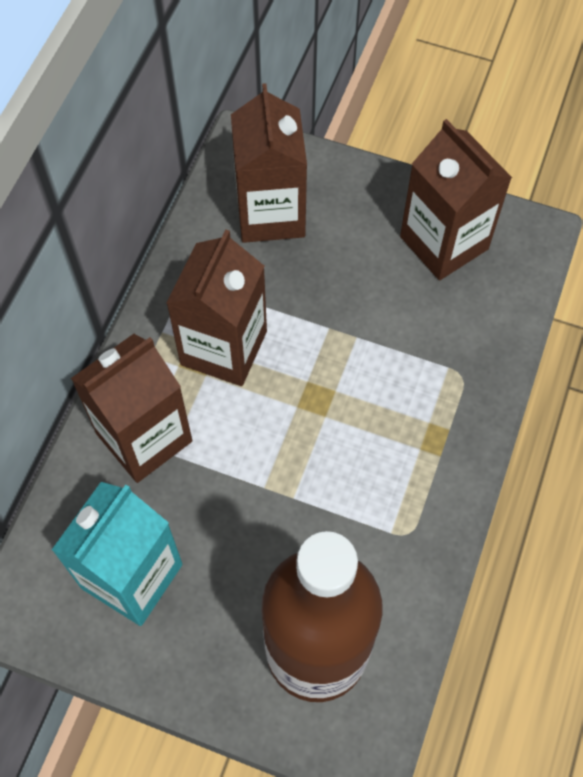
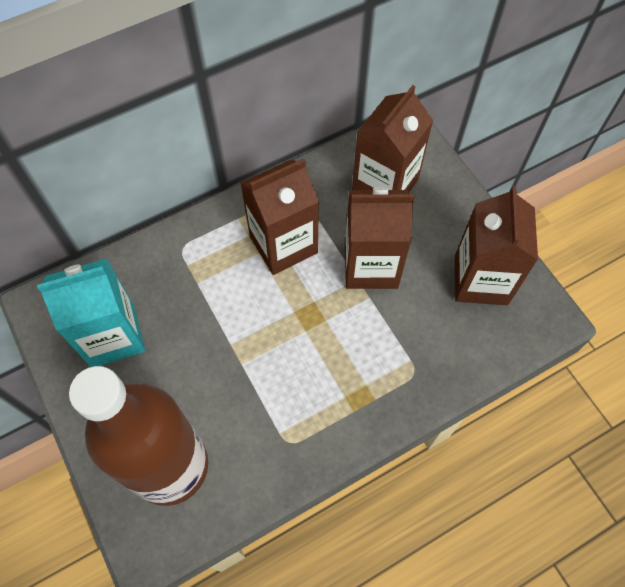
camera: 40 degrees right, 0 degrees up
(144, 437) = (191, 262): brown carton -> brown carton (371, 265)

